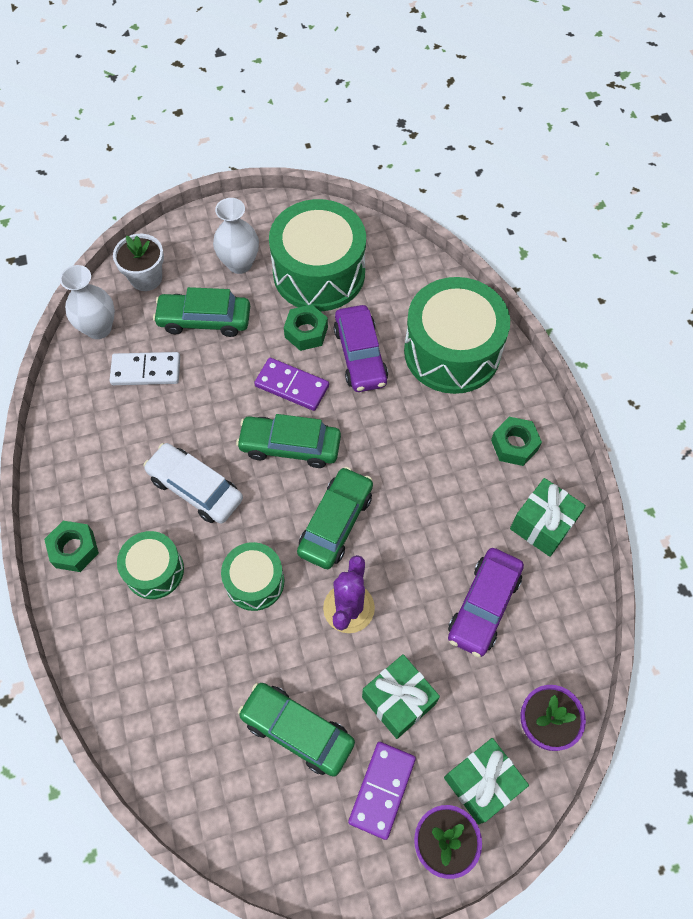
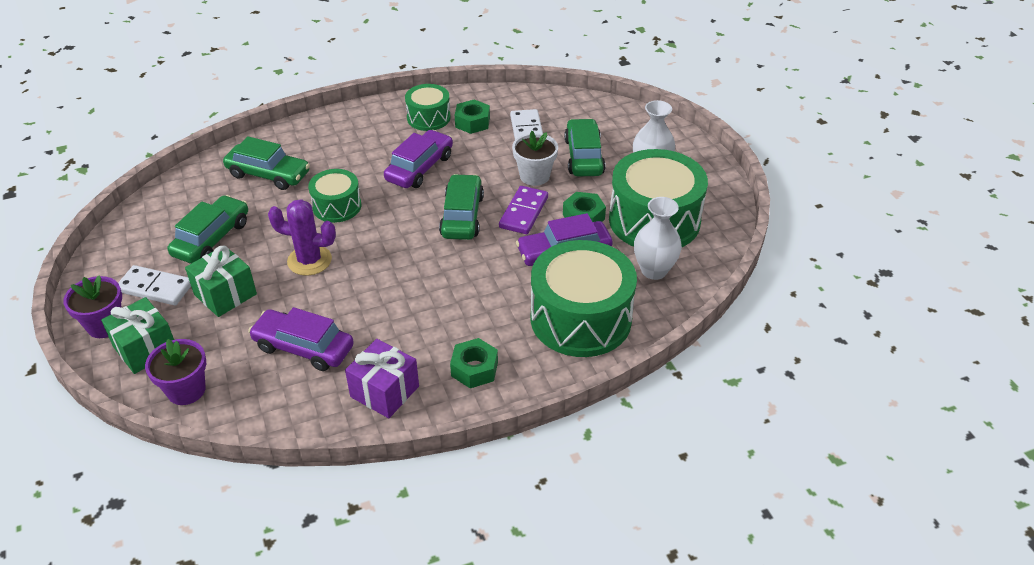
camera: 85 degrees right, 20 degrees down
(74, 549) = (368, 117): green nut -> green nut (472, 122)
(98, 328) = (564, 104): white vase -> white vase (654, 270)
(146, 278) = (620, 121): white flower pot -> white flower pot (534, 176)
(154, 570) = (349, 155): green drum -> green drum (428, 118)
(195, 488) = (419, 168): white car -> purple car
(336, 523) = (388, 248): green car -> green car (268, 174)
(382, 790) = (155, 288): purple domino -> white domino
(542, 525) = (385, 391): green gift -> purple gift

